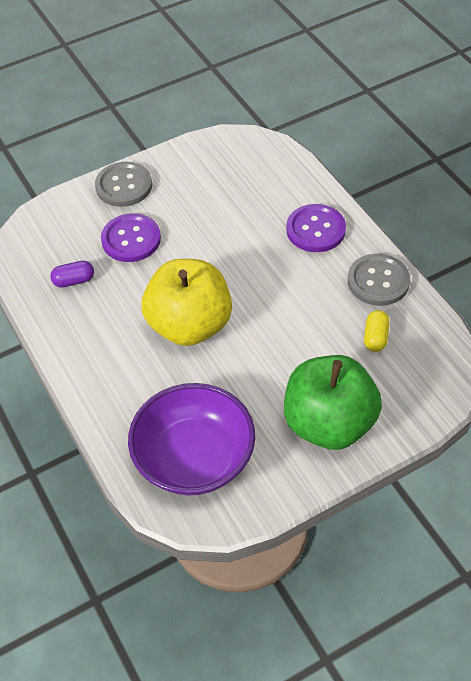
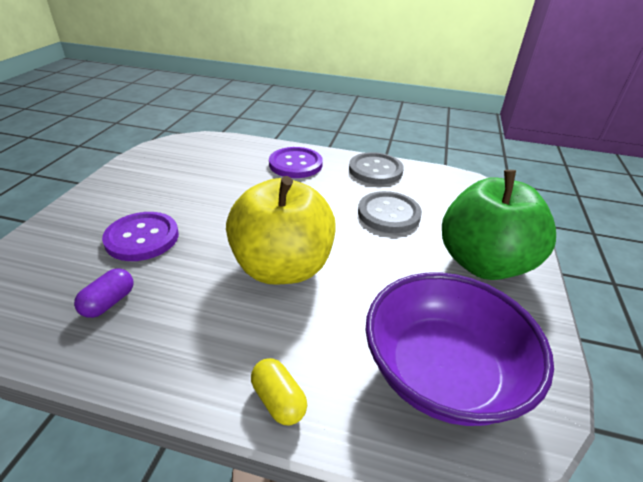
camera: 50 degrees left, 15 degrees down
(124, 186) = (89, 206): grey button -> grey button (388, 214)
(375, 337) = (422, 197): yellow capsule -> yellow capsule (278, 400)

